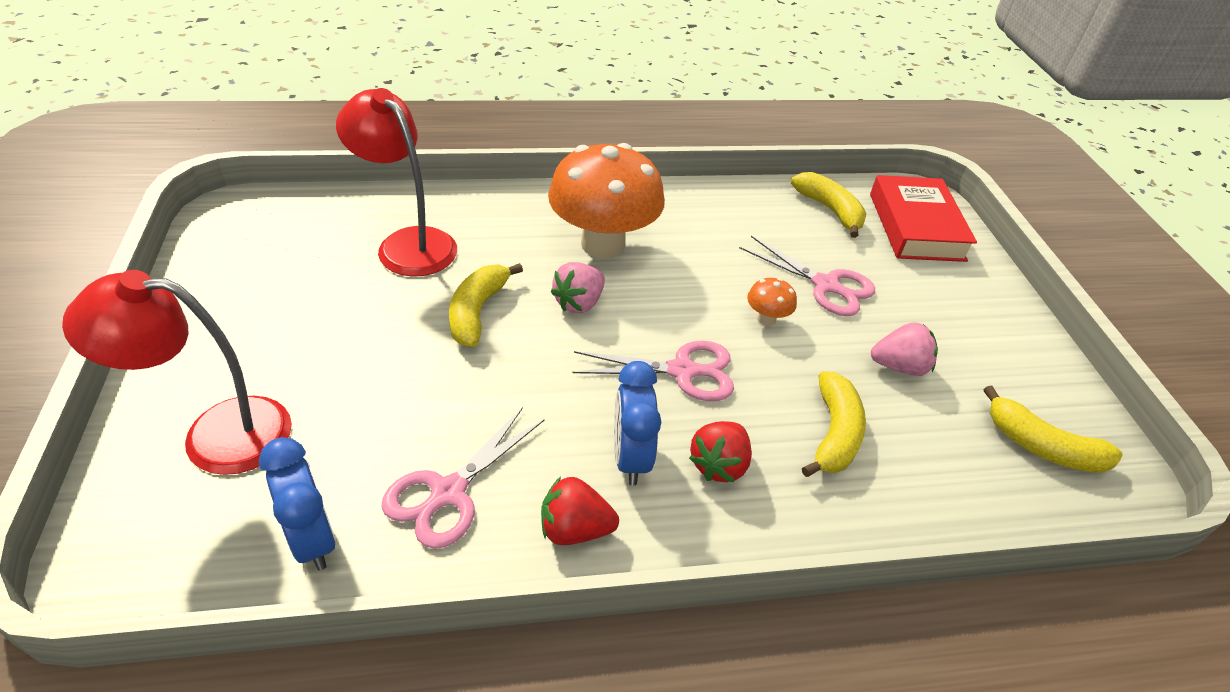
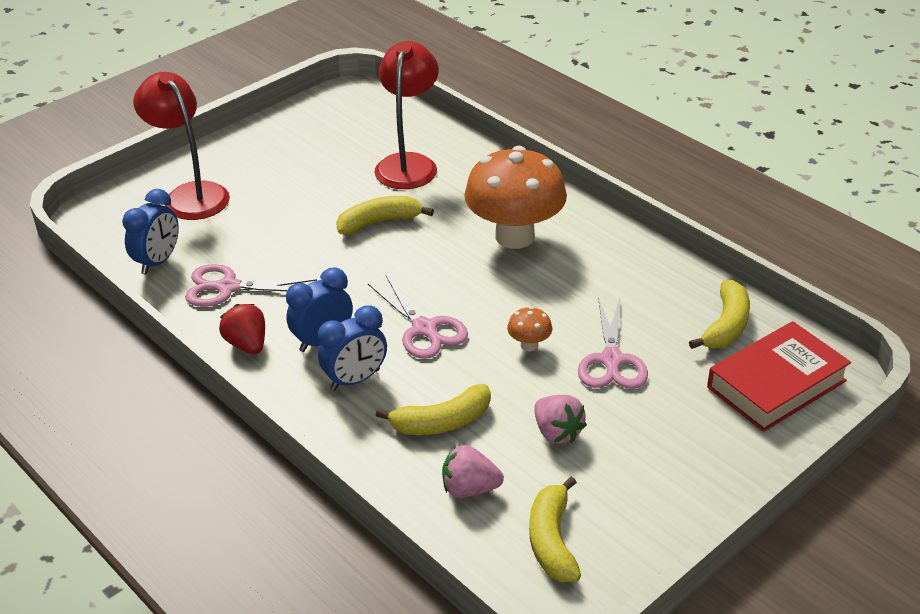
camera: 60 degrees right, 5 degrees down
(579, 303) = (438, 256): pink strawberry -> pink strawberry (469, 489)
(719, 465) = (355, 380): red strawberry -> blue clock

